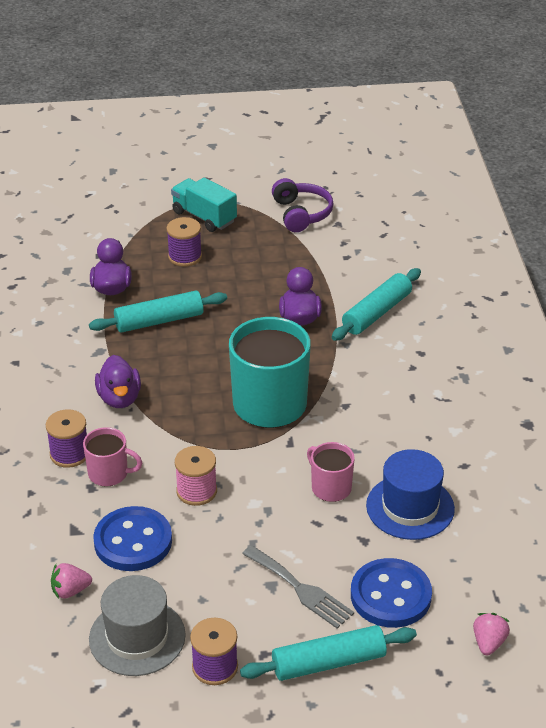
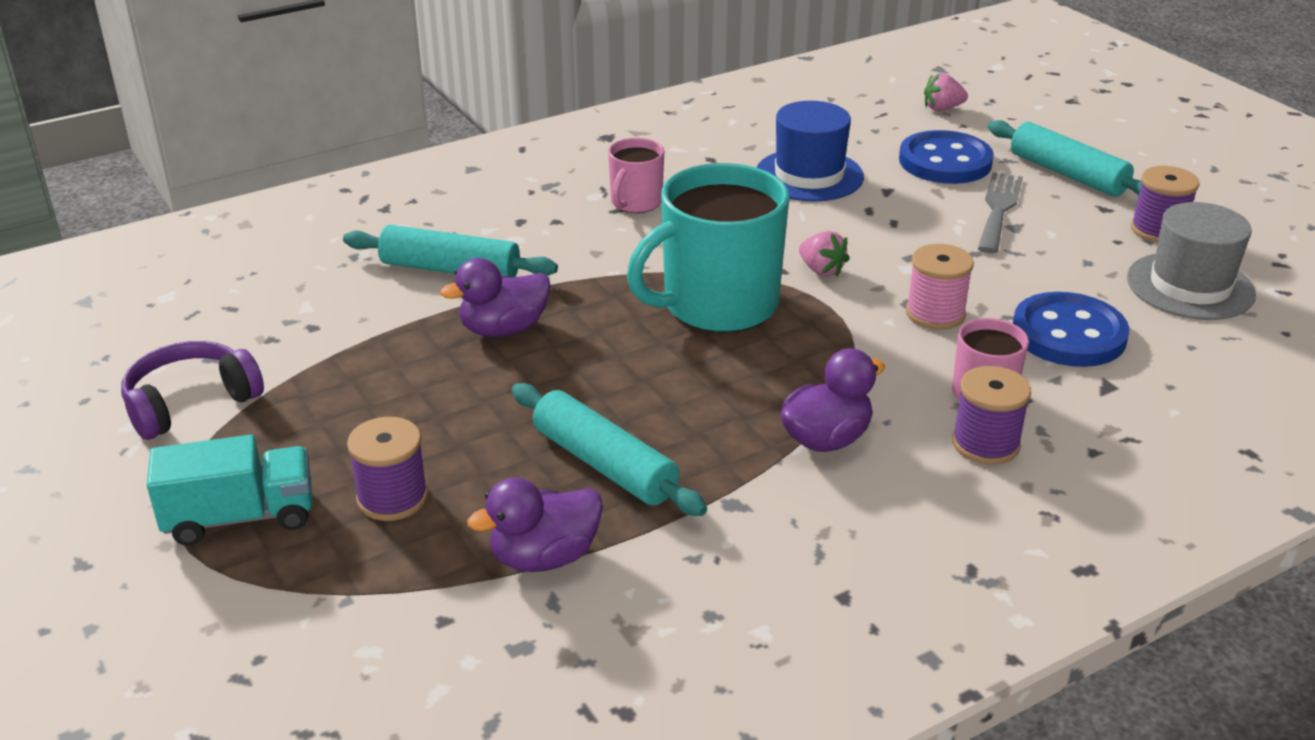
camera: 115 degrees left, 5 degrees down
(70, 591) = (1196, 353): pink strawberry -> pink strawberry (821, 270)
(204, 217) = (240, 517): turquoise truck -> turquoise truck turned 120 degrees counterclockwise
(330, 487) = (829, 227): pink mug -> pink mug (635, 203)

